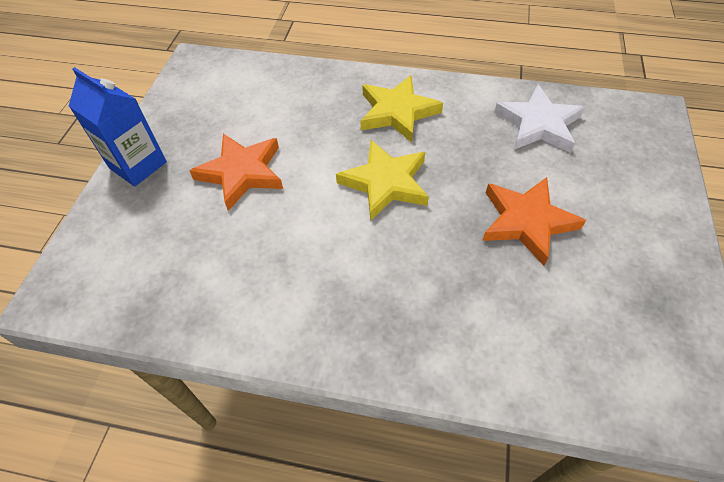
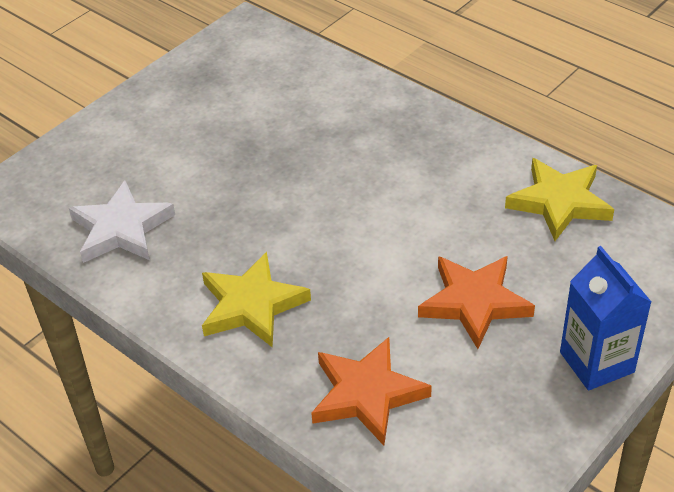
camera: 150 degrees left, 10 degrees down
(385, 183) = (329, 233): yellow star -> yellow star (559, 202)
(527, 221) = (235, 154): orange star -> orange star (366, 394)

